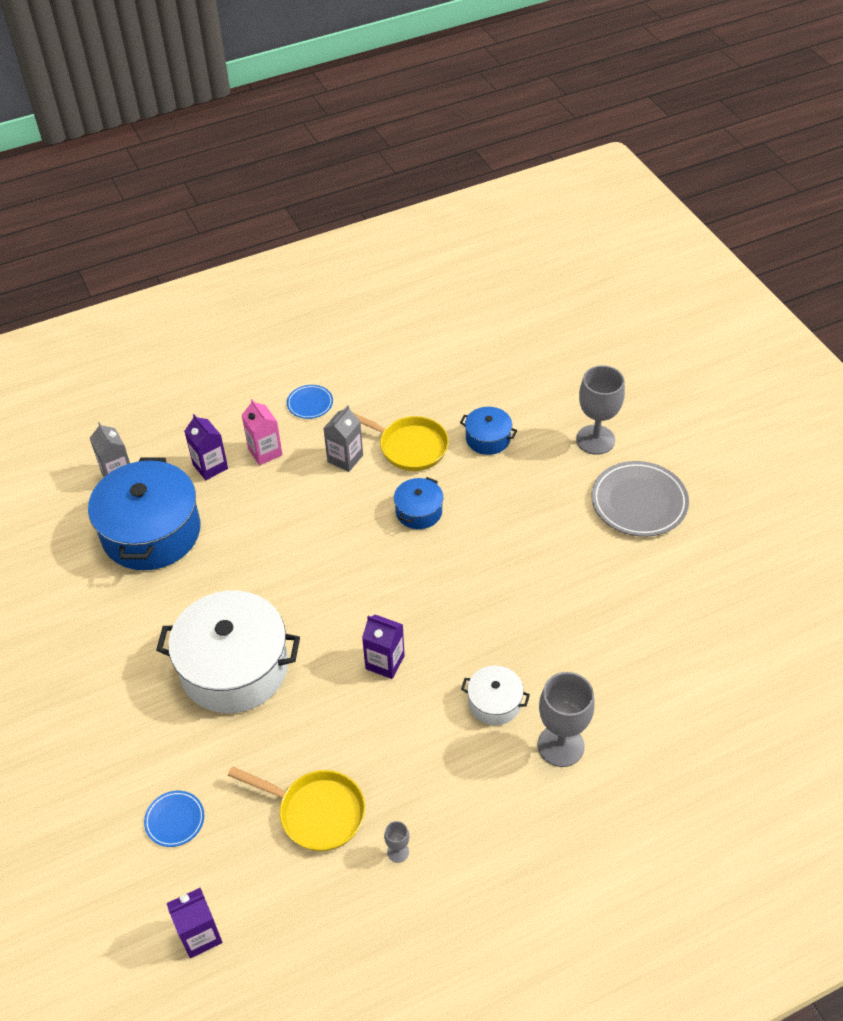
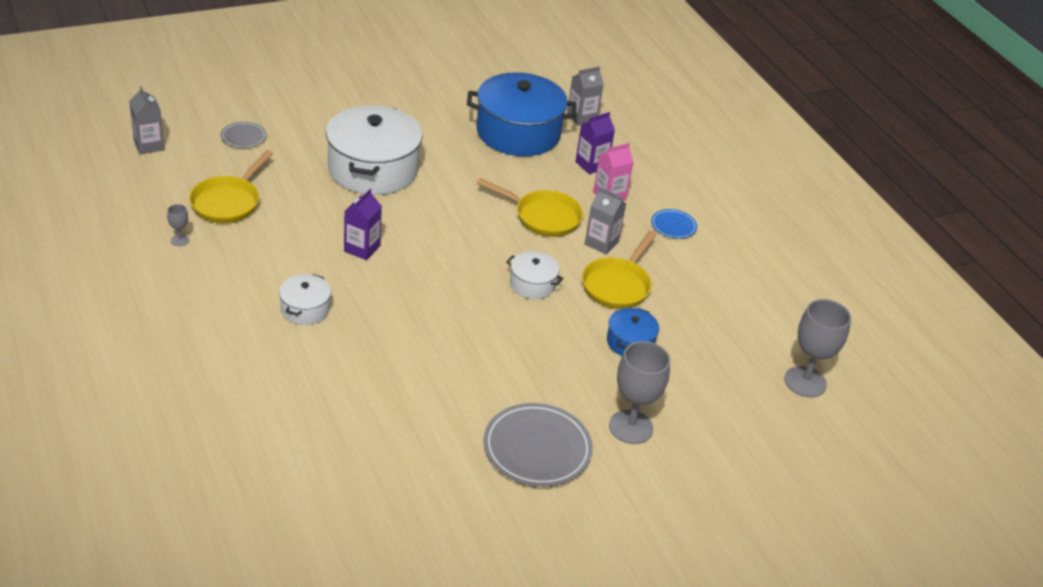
camera: 85 degrees right, 10 degrees down
(175, 820) = (243, 137): blue plate -> grey plate
(200, 935) = (149, 145): purple carton -> grey carton
(308, 505) = (543, 217): none -> yellow pan
(419, 511) = (532, 284): blue pot -> white pot
(560, 745) = (250, 345): grey goblet -> grey goblet (805, 382)

